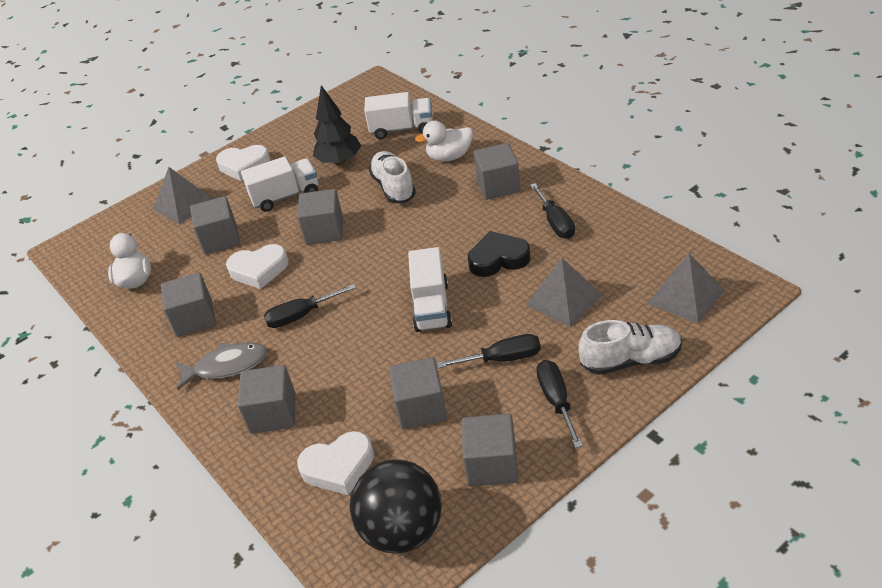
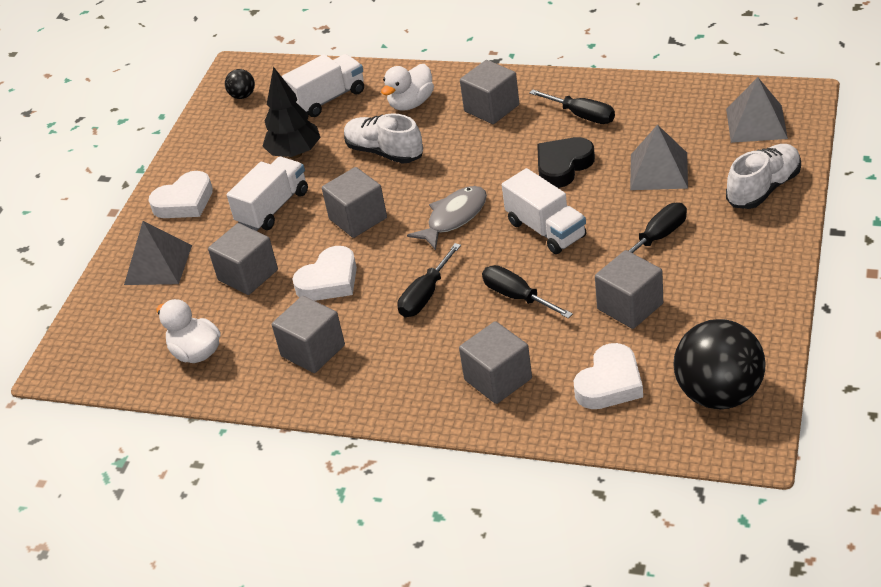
camera: 35 degrees left, 0 degrees up
(226, 366) = (401, 369): grey fish -> grey fish (454, 218)
(355, 103) = (243, 96): none -> black ball
(492, 465) = (737, 313): grey cube -> none
(556, 401) = (737, 245): black screwdriver -> black screwdriver (517, 297)

